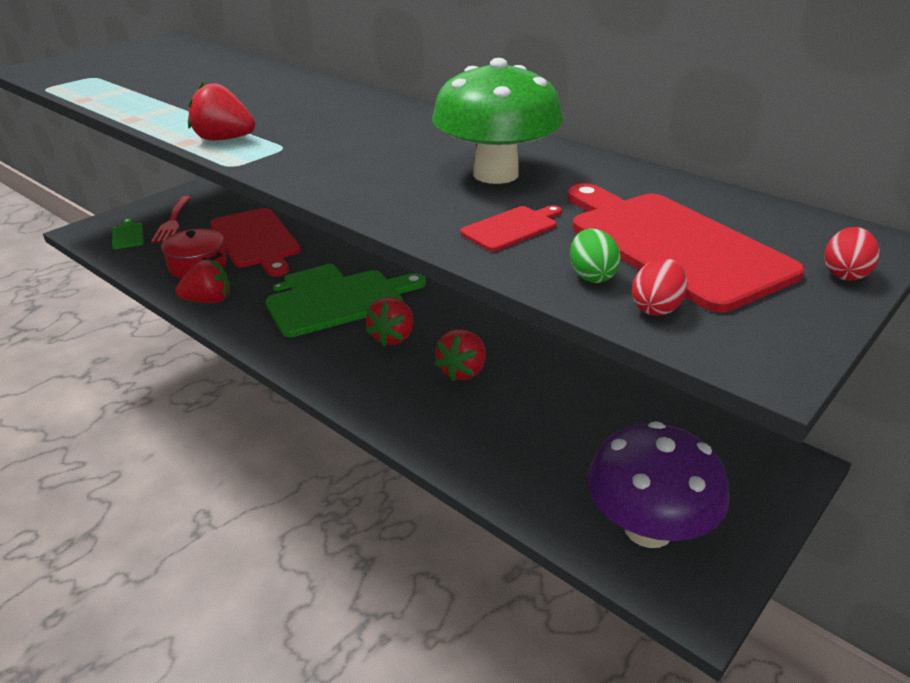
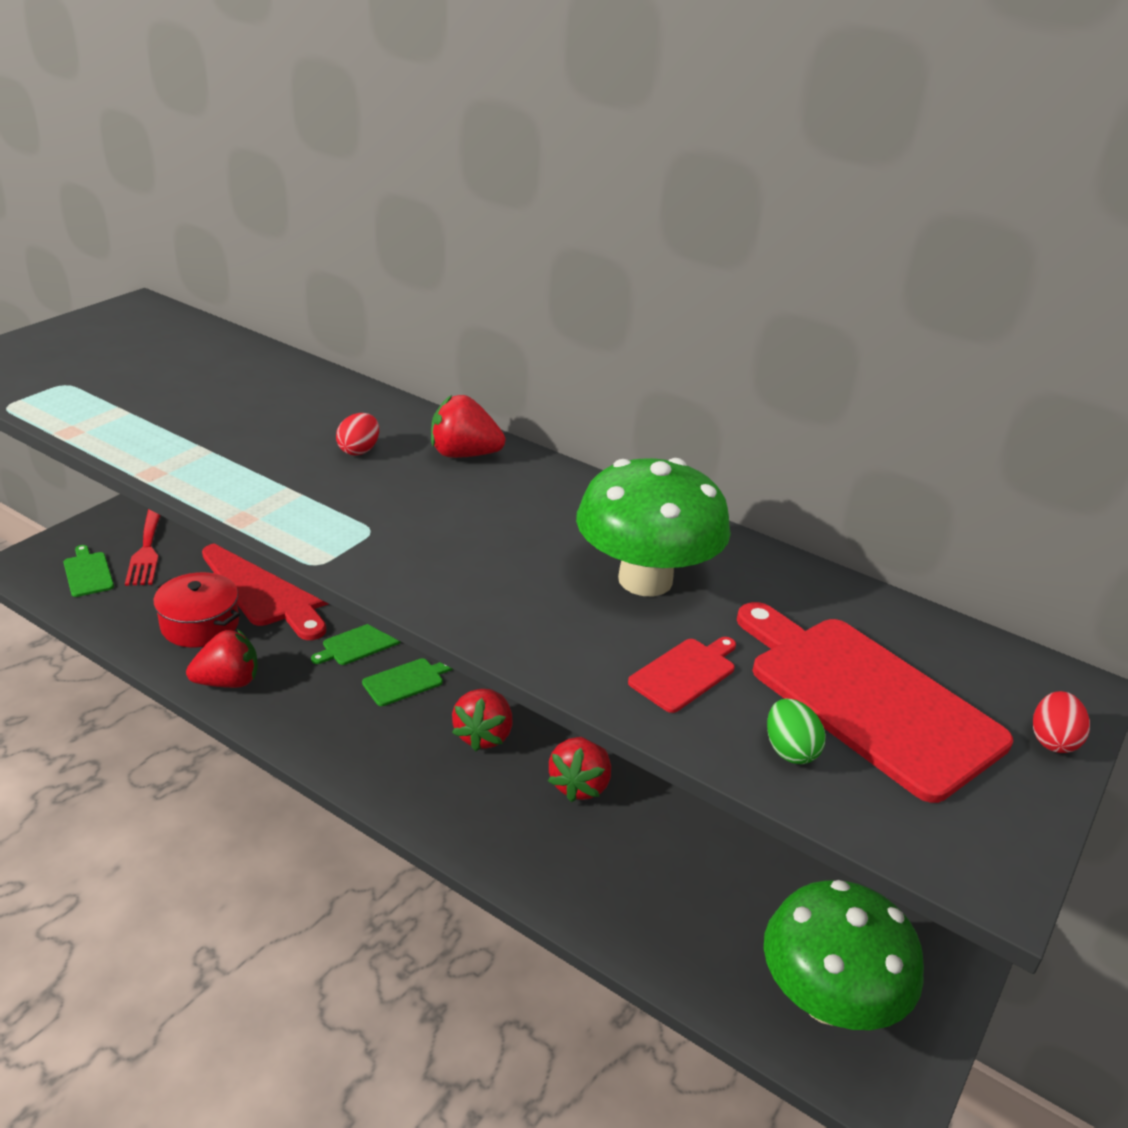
camera: 10 degrees left, 0 degrees up
(224, 139) = (290, 514): red strawberry -> red strawberry (464, 454)
(341, 302) = (406, 681): green cutting board -> green cutting board, size x0.45
(648, 528) = (827, 1000): purple mushroom -> green mushroom
(656, 308) = (867, 798): red egg -> red egg (359, 450)

